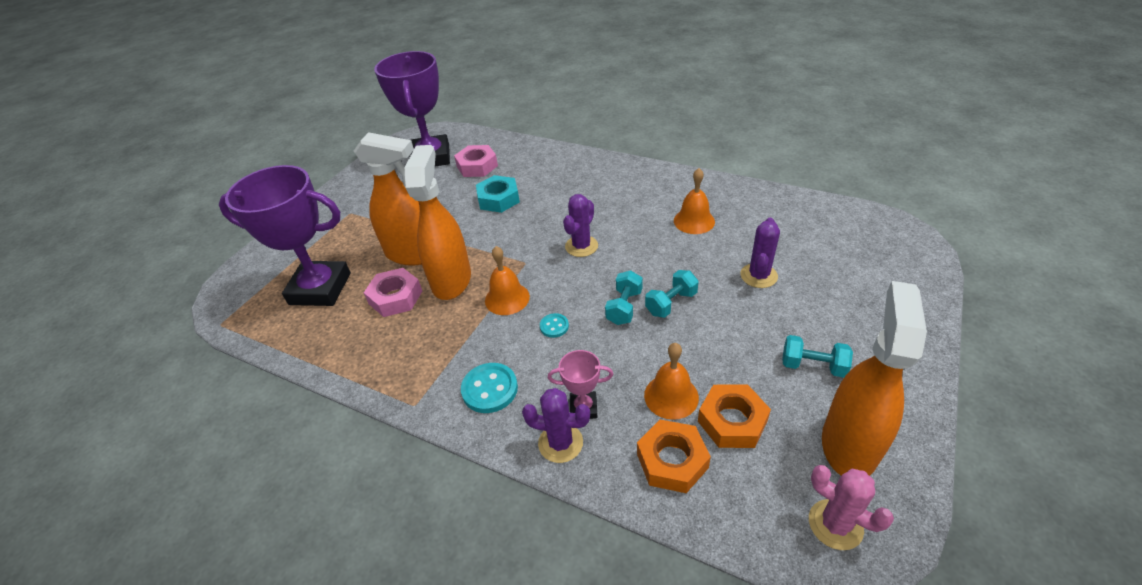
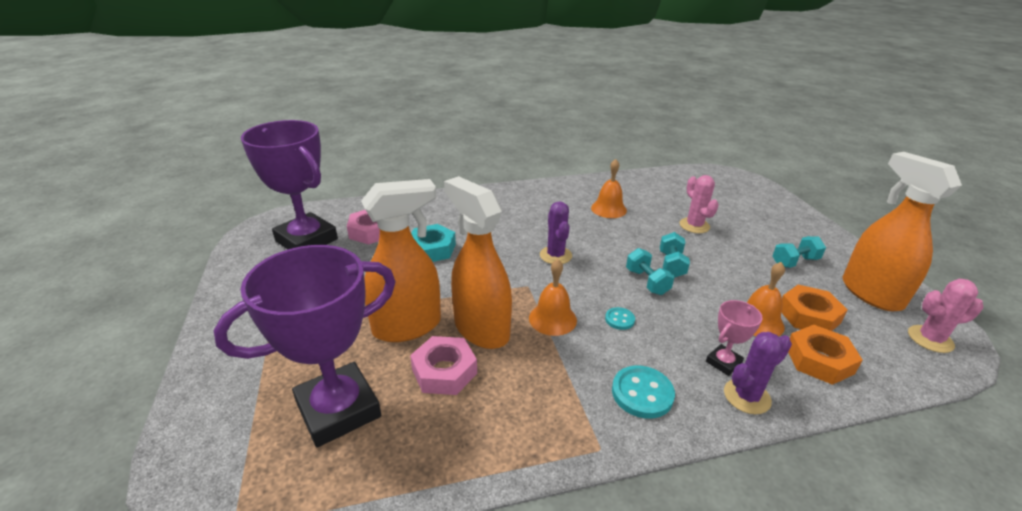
camera: 45 degrees left, 10 degrees down
(758, 276) = (694, 226): purple cactus -> pink cactus

